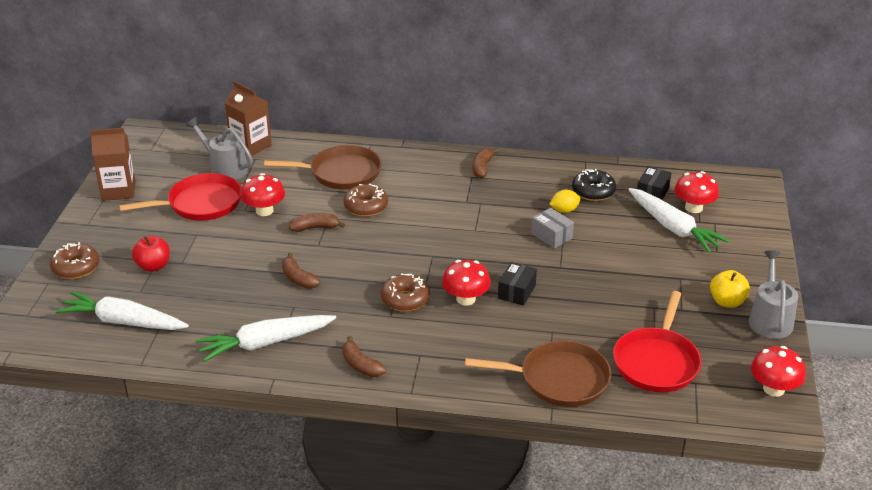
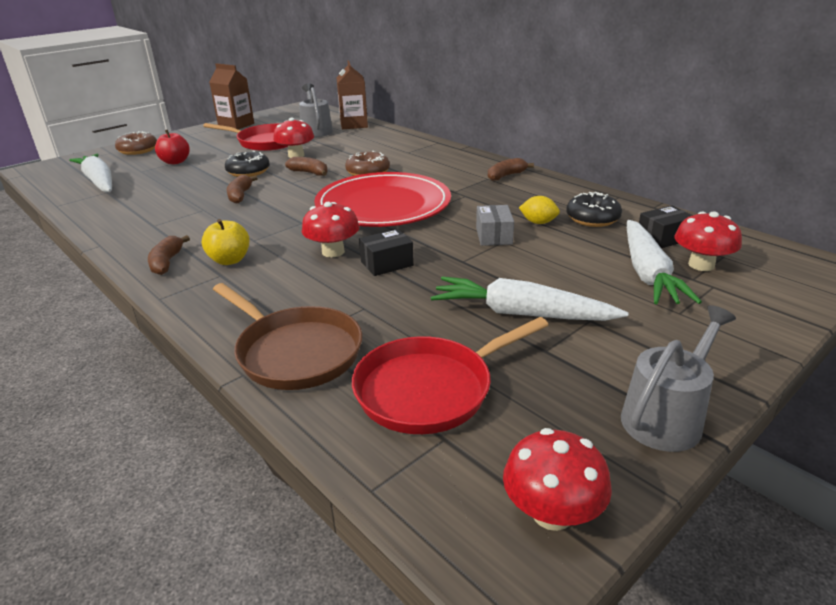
camera: 40 degrees right, 5 degrees down
(255, 249) = (248, 172): none -> black donut
(265, 343) = (141, 223): white carrot -> white carrot (521, 314)
(341, 173) = (386, 151): brown pan -> none
(405, 299) = (285, 234): brown donut -> none
(434, 239) = (383, 205): none -> red plate
(727, 302) = (623, 368): yellow apple -> yellow apple (230, 260)

